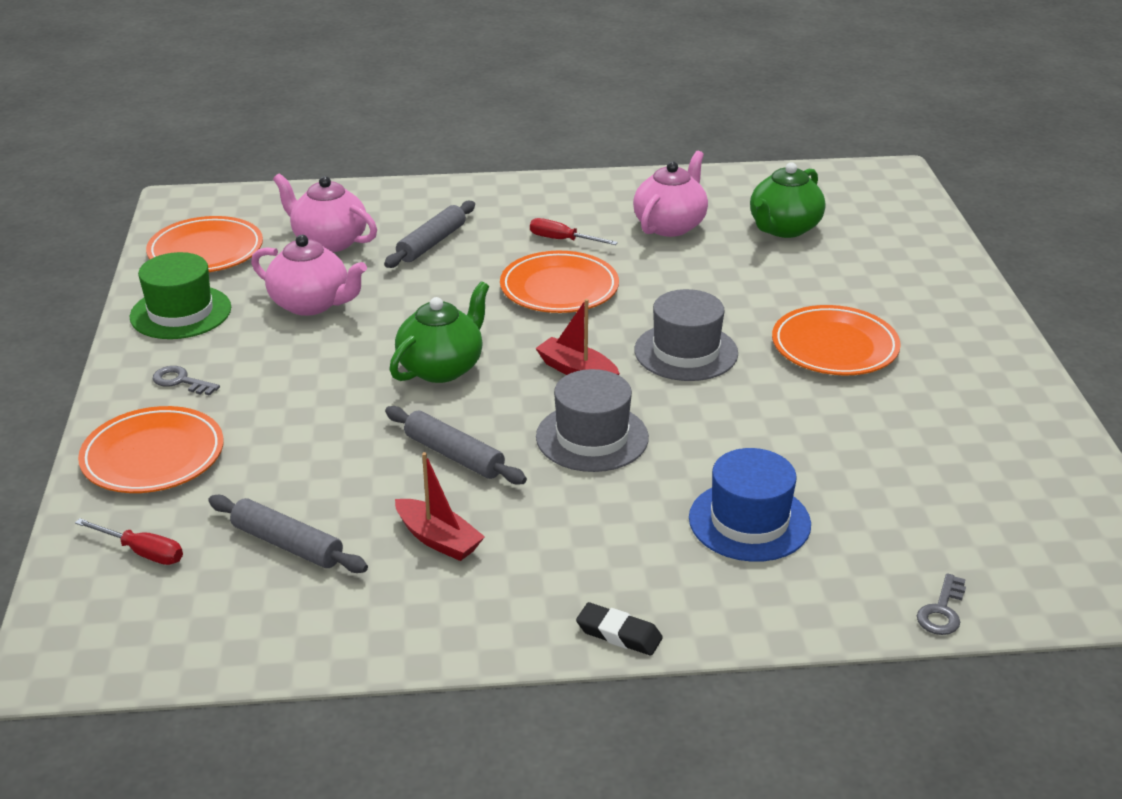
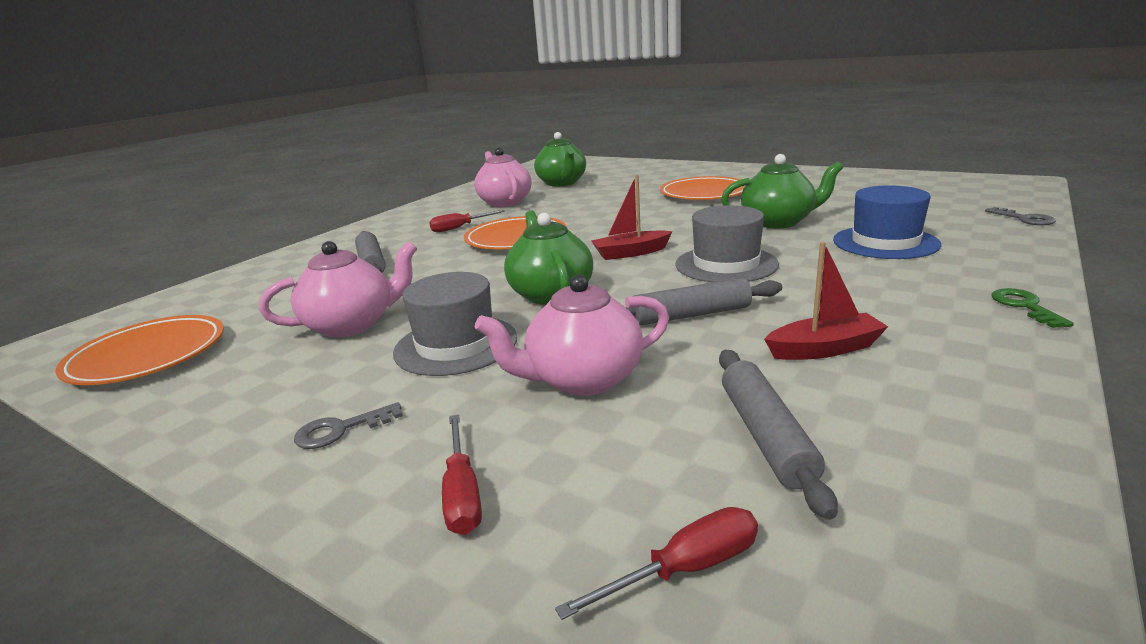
camera: 50 degrees left, 10 degrees down
(153, 456) = (462, 493): orange plate -> red screwdriver
(180, 312) = (215, 397): green hat -> none
(287, 544) = (766, 436): grey rolling pin -> grey rolling pin turned 75 degrees counterclockwise
(328, 241) = (277, 297): pink teapot -> pink teapot (582, 379)
(619, 634) = (1025, 306): black eraser -> green key
(686, 352) = (655, 223): grey hat -> grey hat (456, 345)
(763, 433) = (778, 222): none -> green teapot

